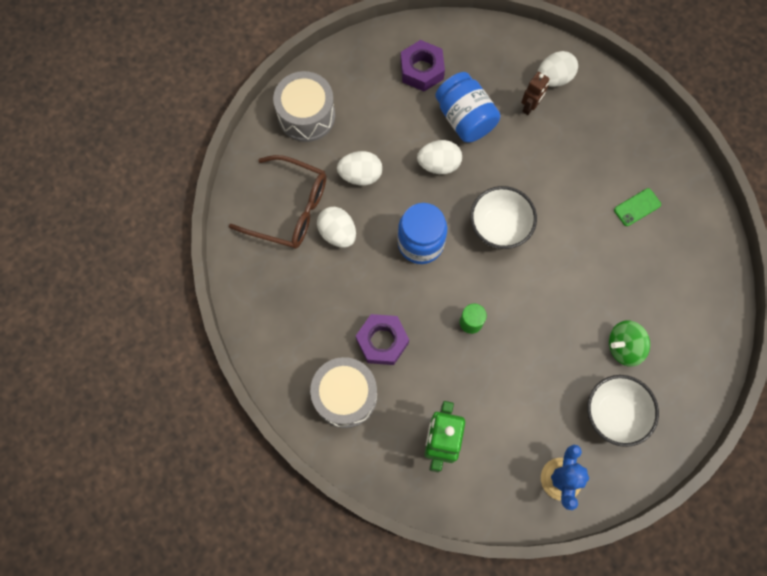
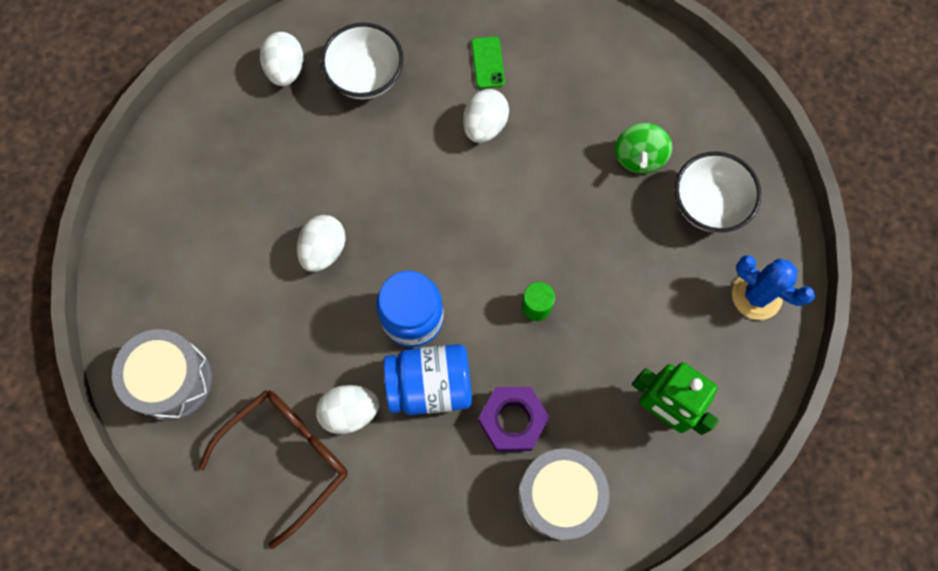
camera: 65 degrees left, 0 degrees up
(360, 175) = (288, 349): white egg -> white egg (485, 125)
(421, 70) = (190, 211): purple nut -> none
(465, 118) = (281, 192): blue jar -> blue jar (430, 385)
(499, 227) = (437, 219): white bowl -> white bowl (366, 77)
(530, 107) = (307, 113): brown robot -> none

